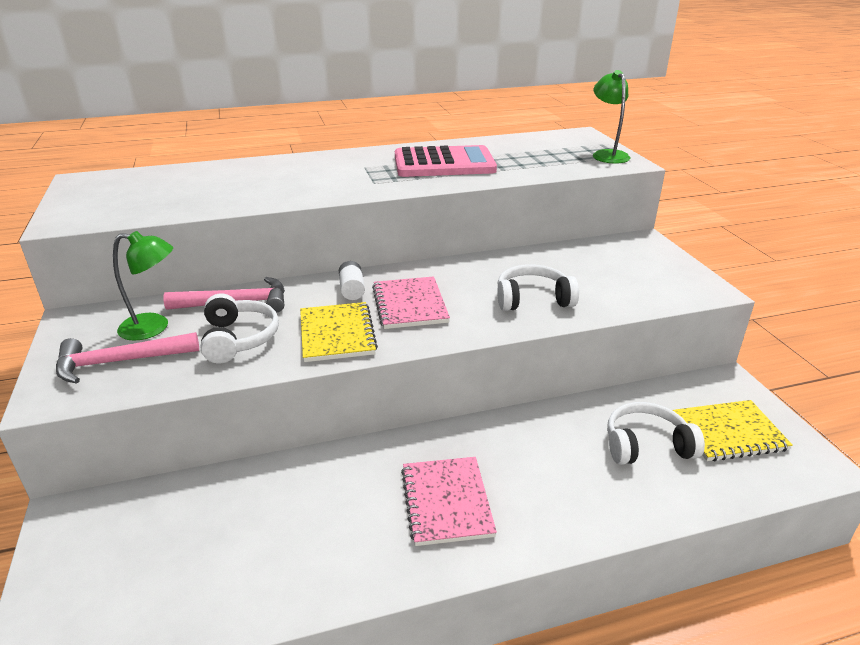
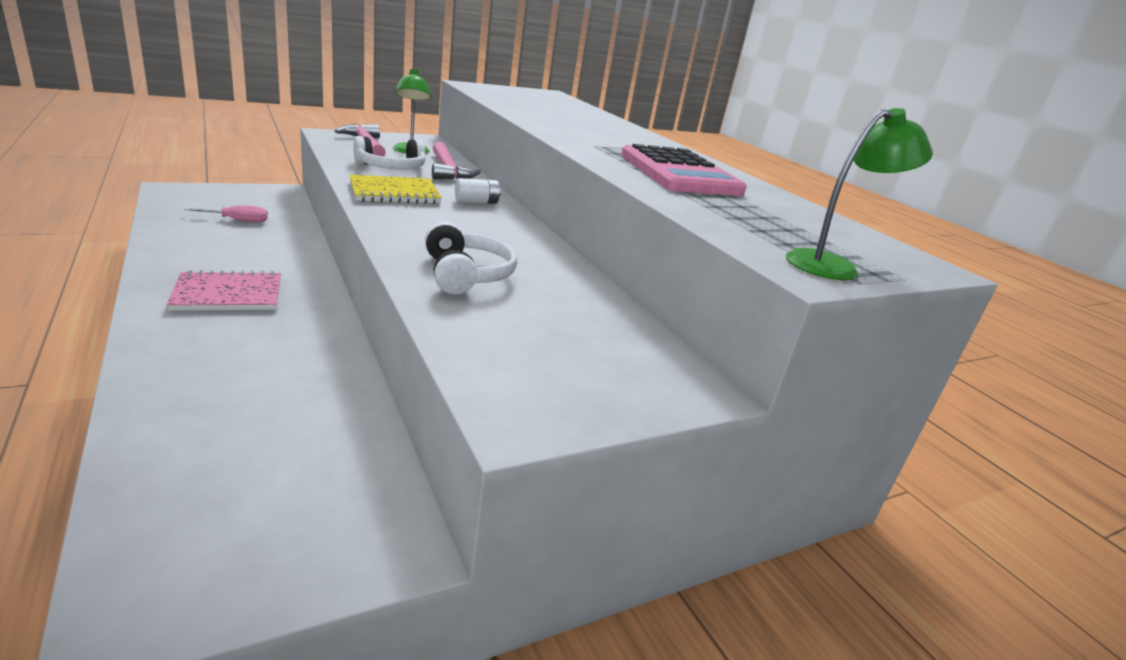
camera: 75 degrees right, 5 degrees down
(208, 539) = (237, 220): none -> pink screwdriver
(410, 305) = (448, 219): pink notebook -> none
(646, 445) = (262, 422): white headphones -> none
(728, 432) = (261, 511): yellow notebook -> none

